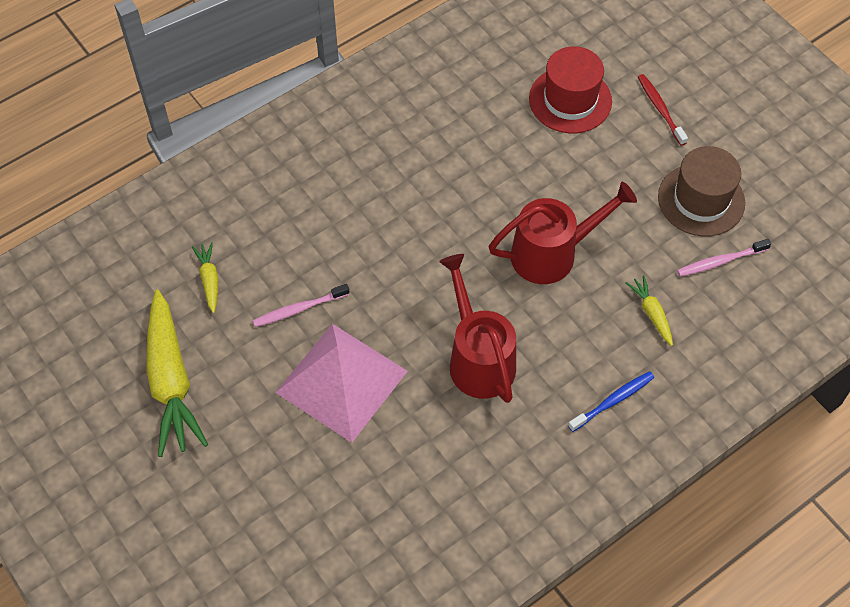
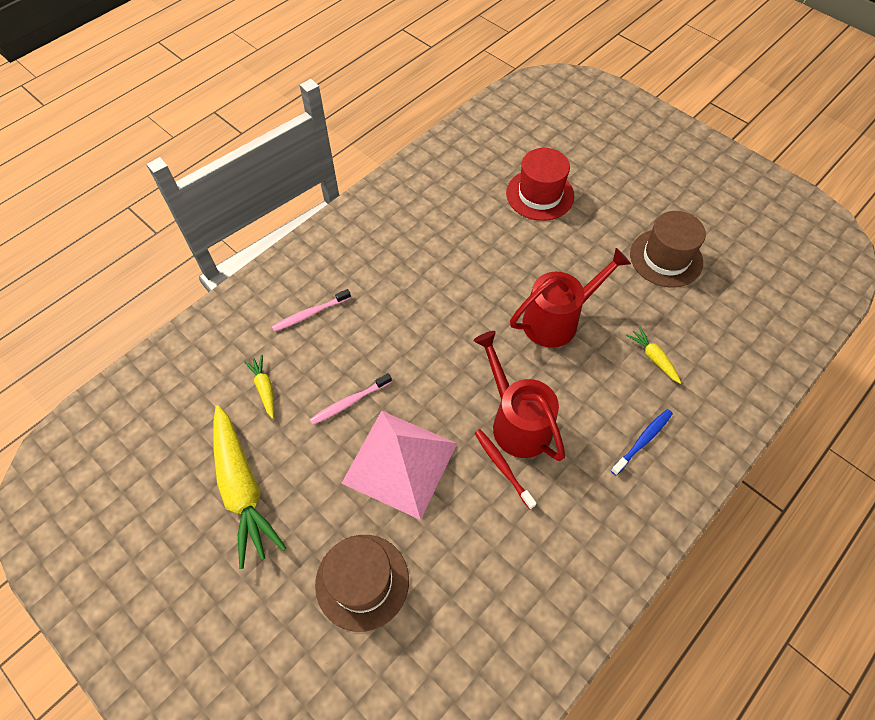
camera: 10 degrees left, 0 degrees up
(279, 492) = (362, 581): none -> brown hat
(660, 109) = (613, 192): red toothbrush -> red toothbrush (502, 467)
(721, 261) = (697, 305): pink toothbrush -> pink toothbrush (310, 313)

